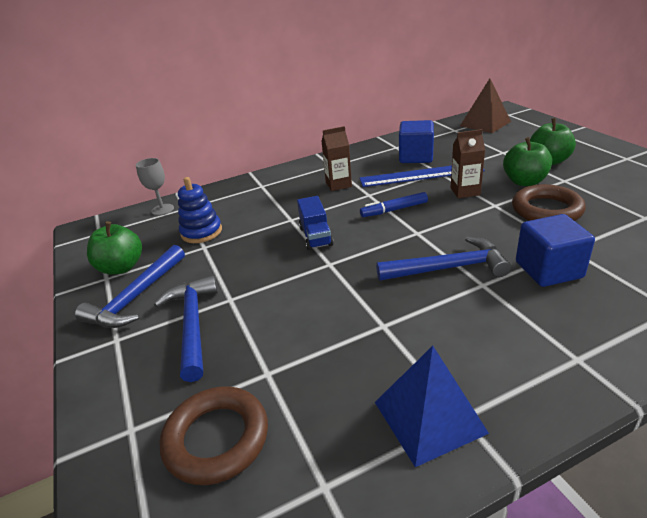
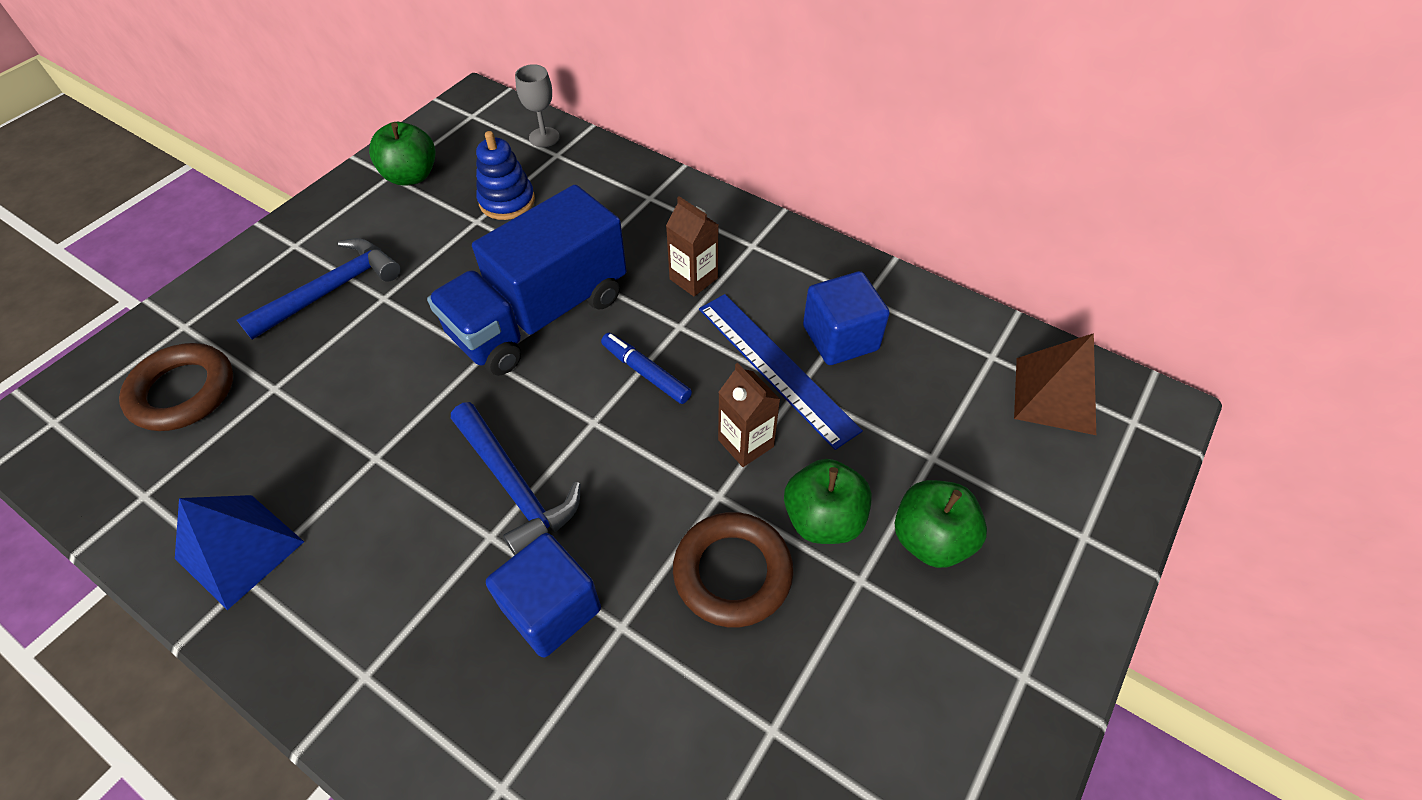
camera: 55 degrees right, 20 degrees up
(136, 297) = (364, 219): blue hammer -> none
(316, 236) = (540, 315): blue truck -> blue truck, size x2.21

